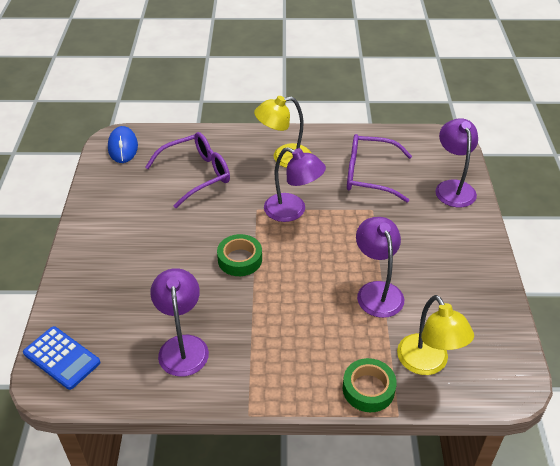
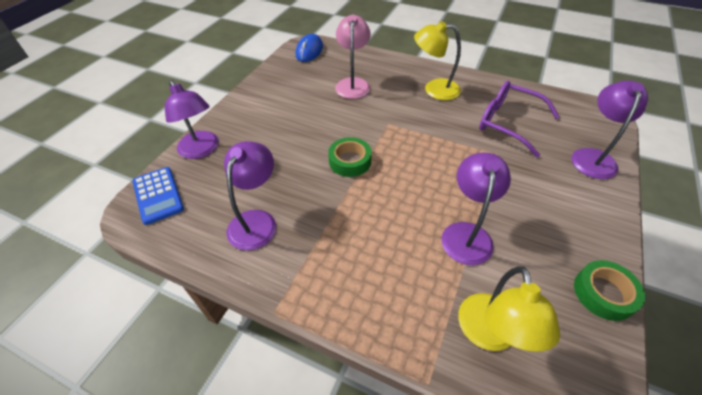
camera: 25 degrees right, 5 degrees up
(196, 175) = (353, 84): purple glasses -> pink lamp
(292, 211) = (419, 134): purple lamp -> purple lamp (201, 150)
(368, 389) = (408, 337): green tape -> green tape (603, 293)

